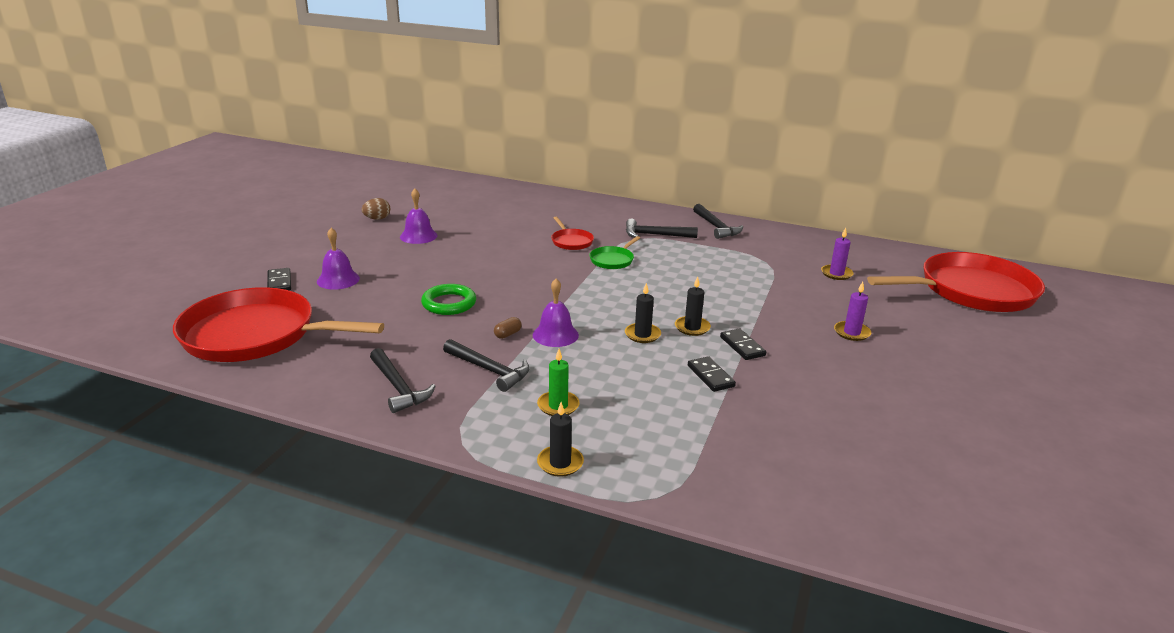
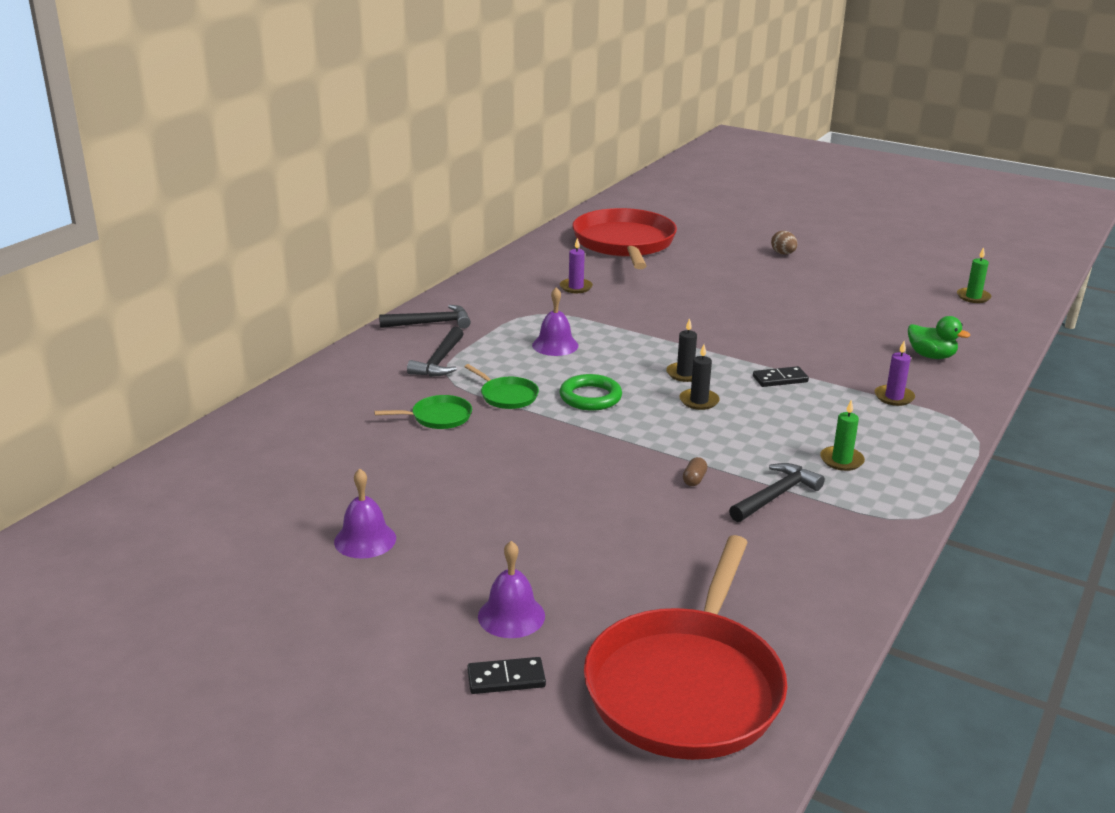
camera: 80 degrees left, 0 degrees up
(377, 219) = (266, 583): brown egg -> brown egg (783, 254)
(398, 387) = (817, 557): black hammer -> none
(449, 303) = (608, 517): green ring -> green ring (590, 397)
(507, 334) = (694, 479): brown capsule -> brown capsule turned 60 degrees clockwise
(555, 335) = (696, 450): purple bell -> purple bell (555, 345)
(560, 463) = (935, 467): black candle -> none
(571, 241) = (438, 417): red pan -> green pan
(742, 346) = (724, 356): black domino -> none
(840, 484) = (931, 356): none -> green duck
(851, 333) = (699, 305): purple candle -> purple candle (894, 397)
(1090, 546) = (973, 297): none -> green candle

